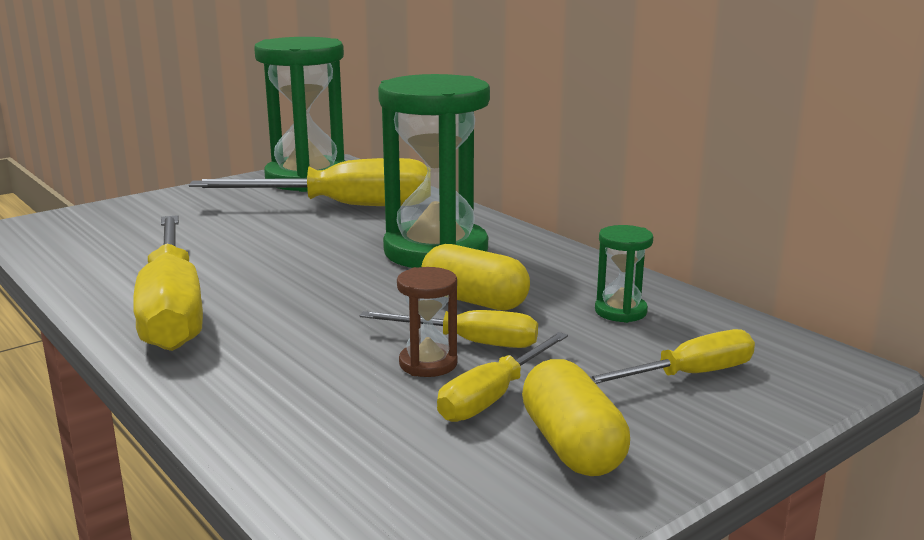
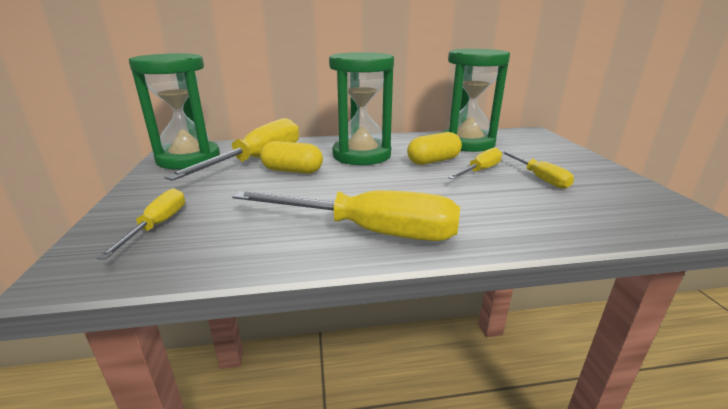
camera: 60 degrees left, 5 degrees up
(428, 364) = (498, 182): brown hourglass -> none
(572, 446) = (586, 175): yellow capsule -> yellow capsule (292, 170)
(620, 311) = (467, 143): green hourglass -> green hourglass, size x2.35
(688, 375) = (532, 148): yellow screwdriver -> yellow screwdriver (158, 225)

